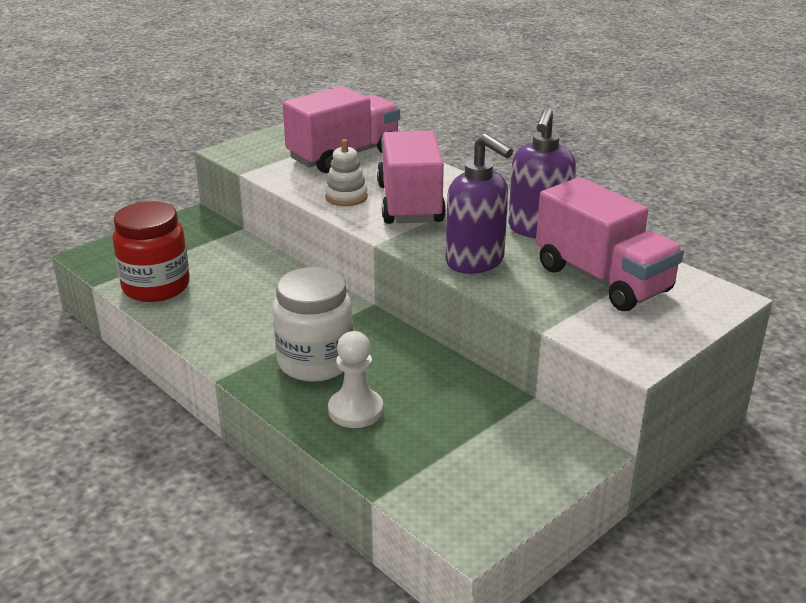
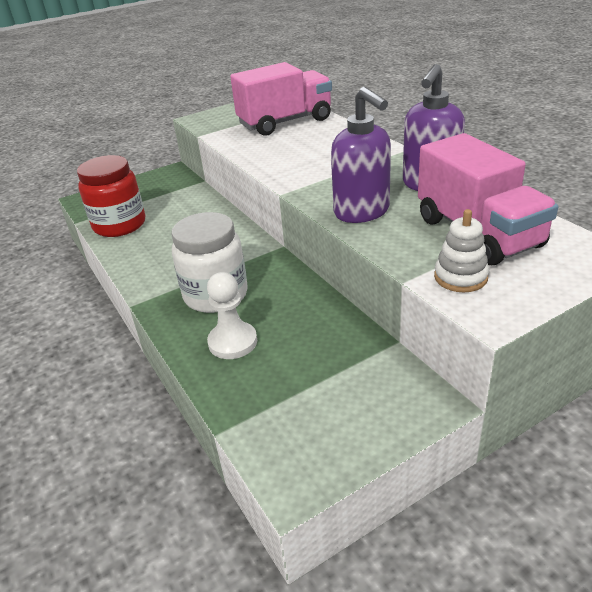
camera: 15 degrees right, 5 degrees up
(346, 197) = (273, 154): white stacking toy -> white stacking toy (460, 277)
(409, 203) = (323, 160): pink truck -> none

